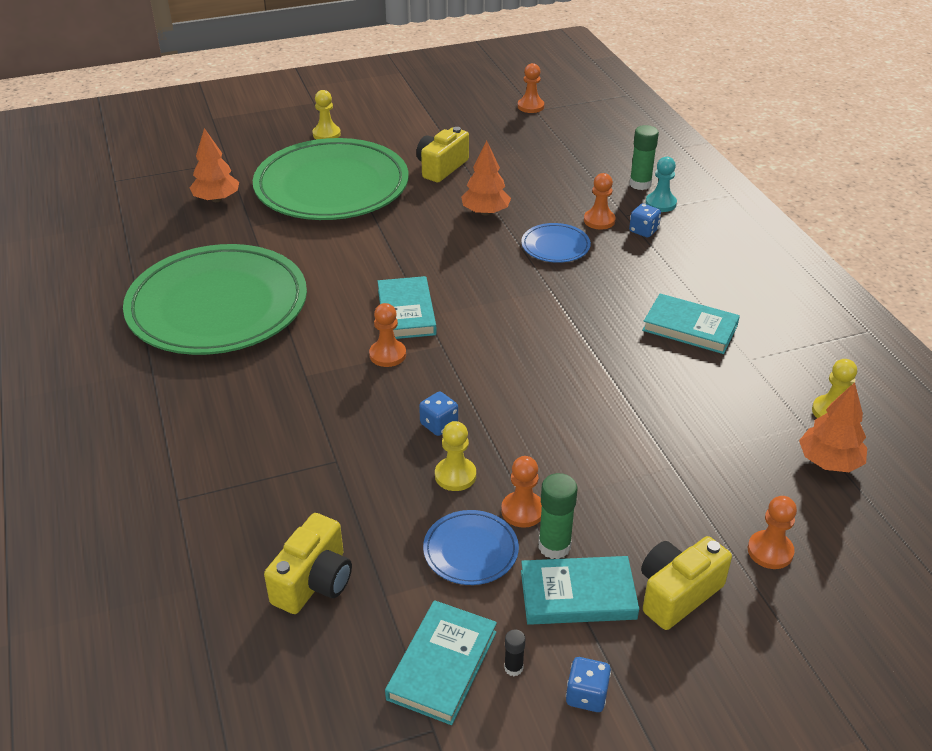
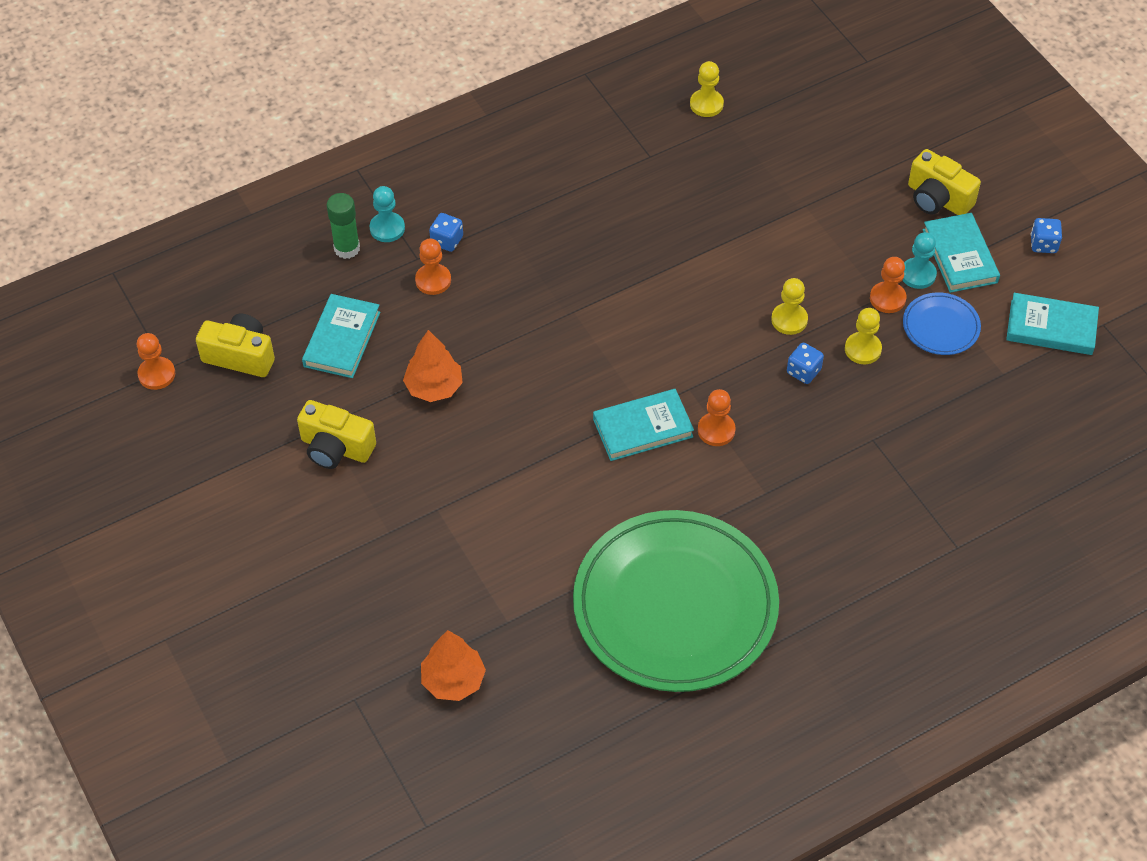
camera: 100 degrees left, 15 degrees up
(314, 582) = (1008, 422): yellow camera -> yellow camera (240, 356)
(326, 134) = (262, 598): yellow pawn -> yellow pawn (789, 320)
(332, 186) = (401, 557): green plate -> none
(513, 668) = (1037, 286): black glue stick -> none
(554, 546) = (918, 274): green glue stick -> turquoise pawn
(555, 246) = (493, 314): blue plate -> none
(690, 328) = (612, 198): turquoise book -> turquoise book (342, 339)
(770, 551) = (878, 147): orange pawn -> none
(829, 462) = (769, 109): orange tree -> none

